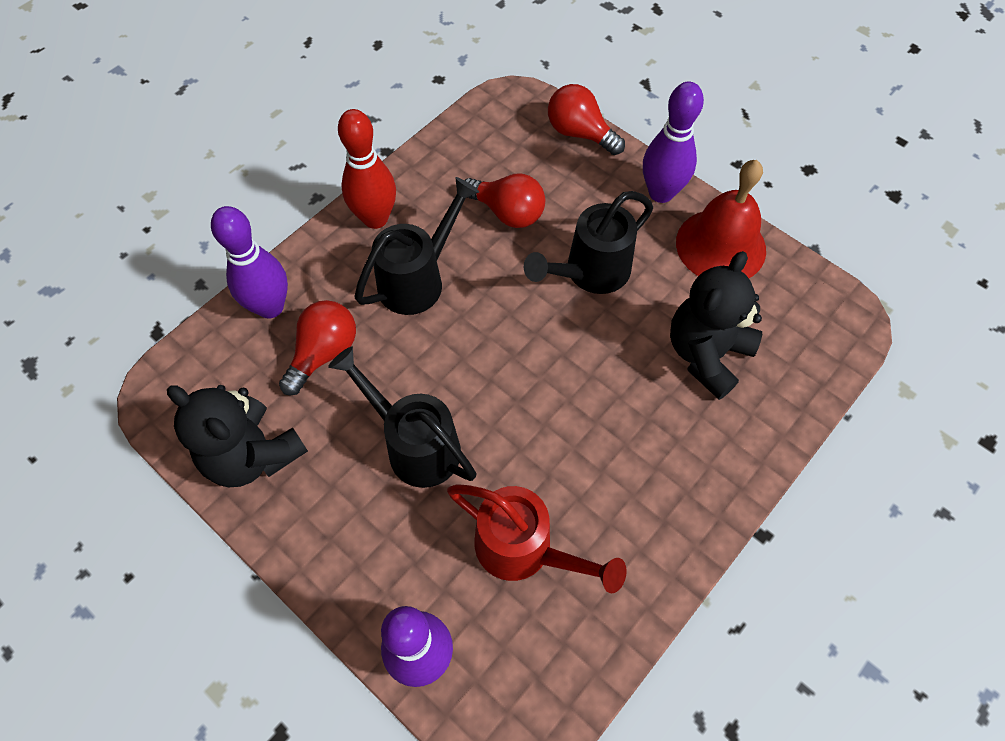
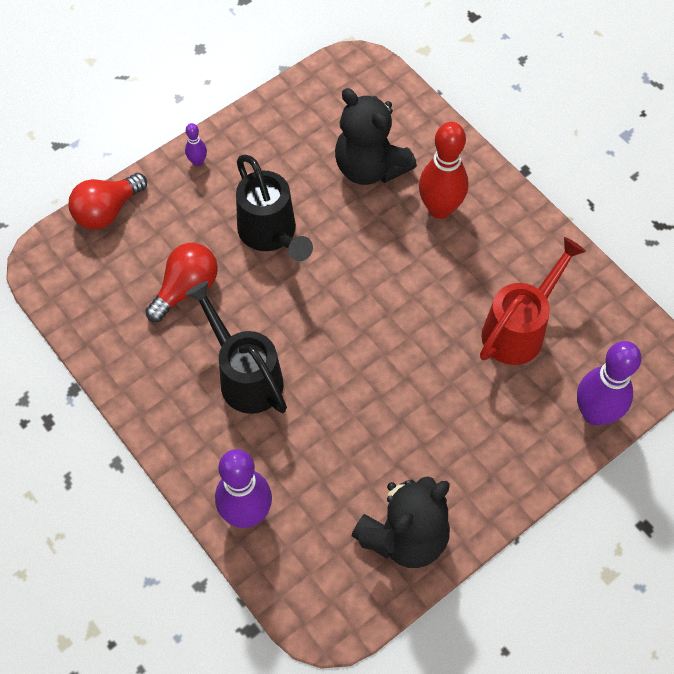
camera: 80 degrees left, 0 degrees up
(324, 353) = (309, 466): red light bulb -> none
(375, 218) = (162, 406): red bowling pin -> red bowling pin (440, 209)
(415, 445) = (417, 398): black watering can -> none
(661, 193) = (198, 162): purple bowling pin -> purple bowling pin, size x0.46
(720, 246) = (266, 131): red bell -> none

